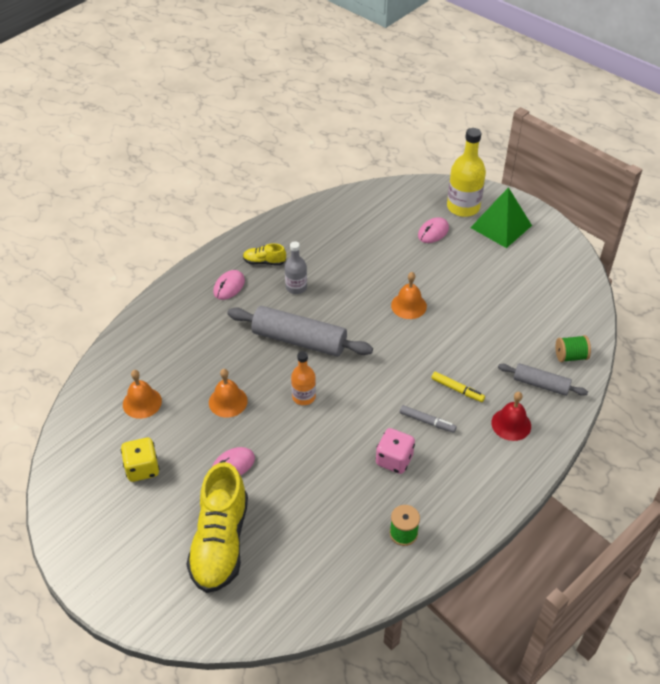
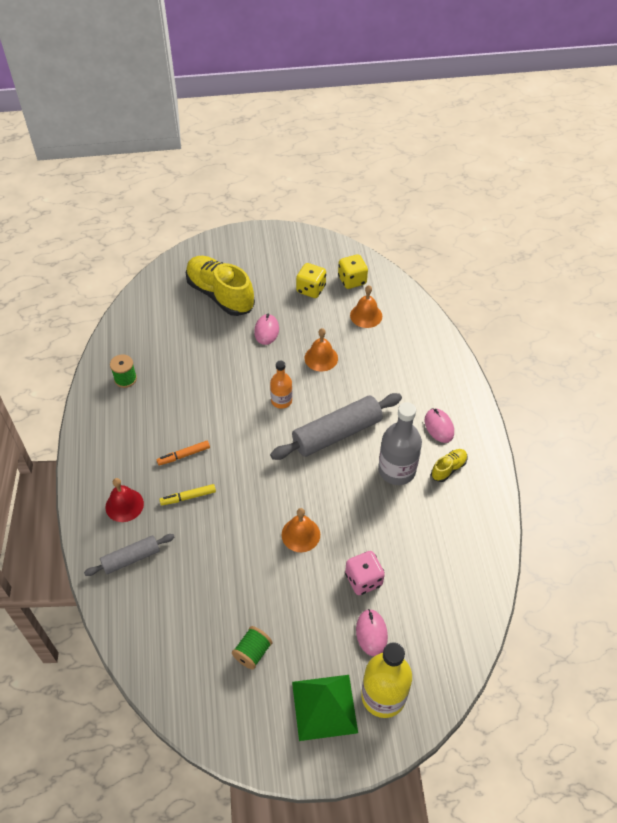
camera: 130 degrees right, 5 degrees up
(99, 443) = (352, 280): none -> yellow dice
(296, 287) = (397, 470): grey bottle -> grey bottle, size x1.68
(394, 460) = (177, 413): pink dice -> pink dice (363, 580)
(427, 421) = (184, 455): grey marker -> orange marker
(570, 356) = (130, 608): green spool -> green spool (252, 652)

